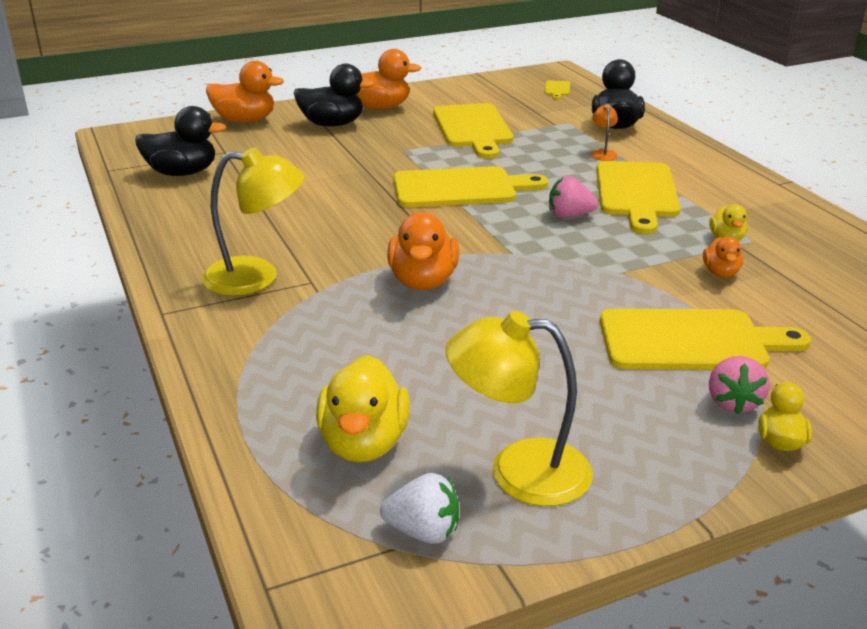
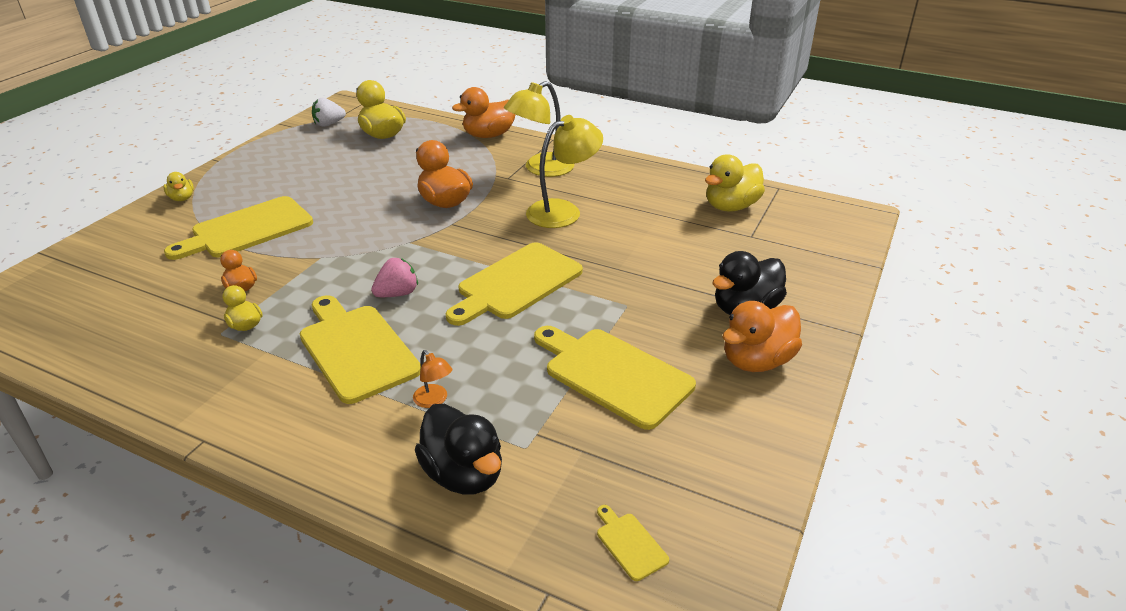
camera: 140 degrees right, 5 degrees up
(182, 173) = (731, 206): black duck -> yellow duck
(245, 120) = (820, 276): orange duck -> orange duck (489, 135)
(518, 471) = (306, 149): yellow lamp -> yellow lamp (563, 211)
(733, 402) = (211, 206): pink strawberry -> none

